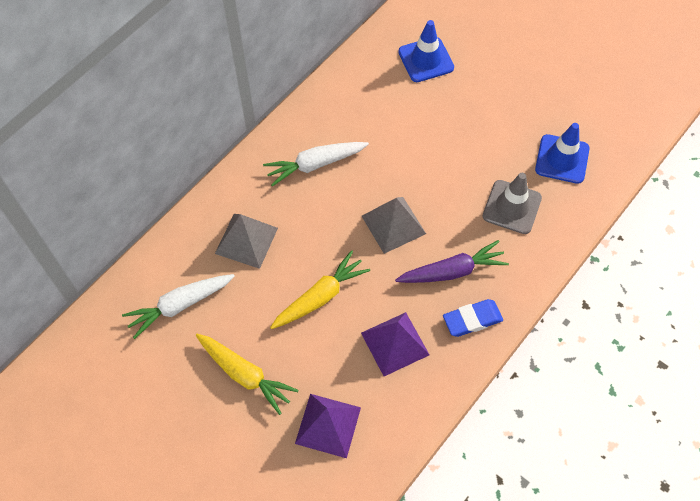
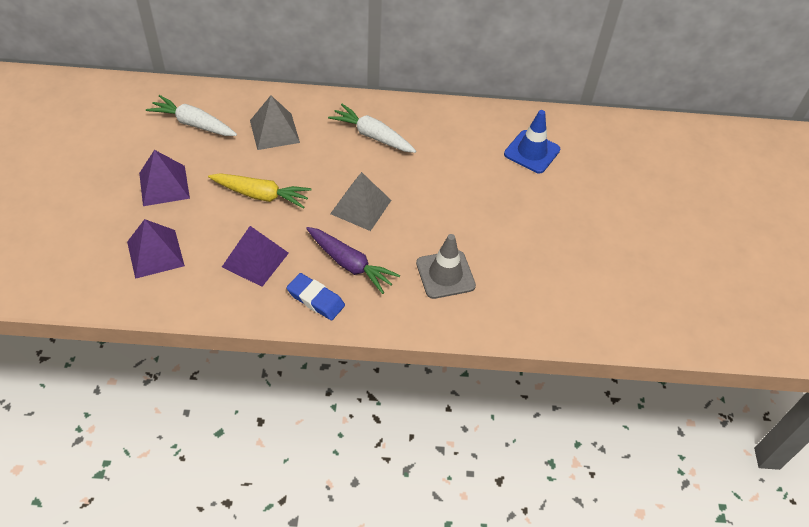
camera: 50 degrees right, 10 degrees down
(245, 374) = (164, 185): yellow carrot -> purple pyramid
(562, 159) = (525, 287): blue traffic cone -> none

